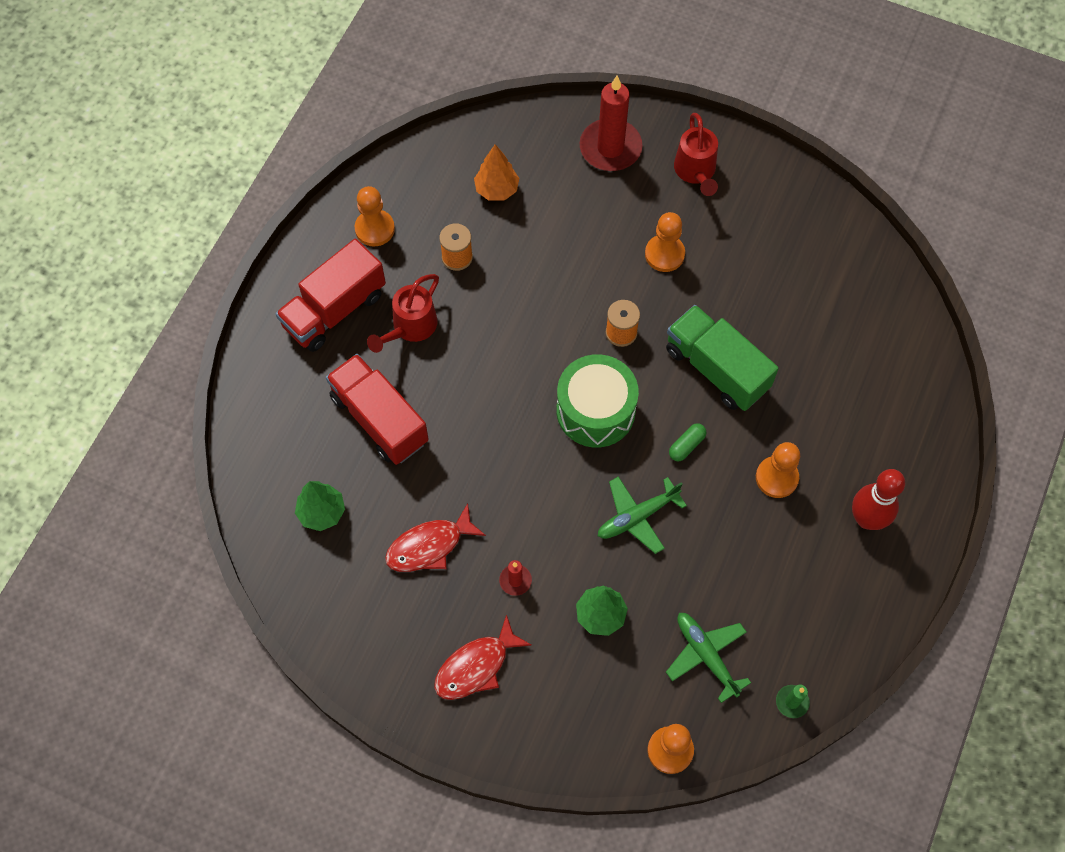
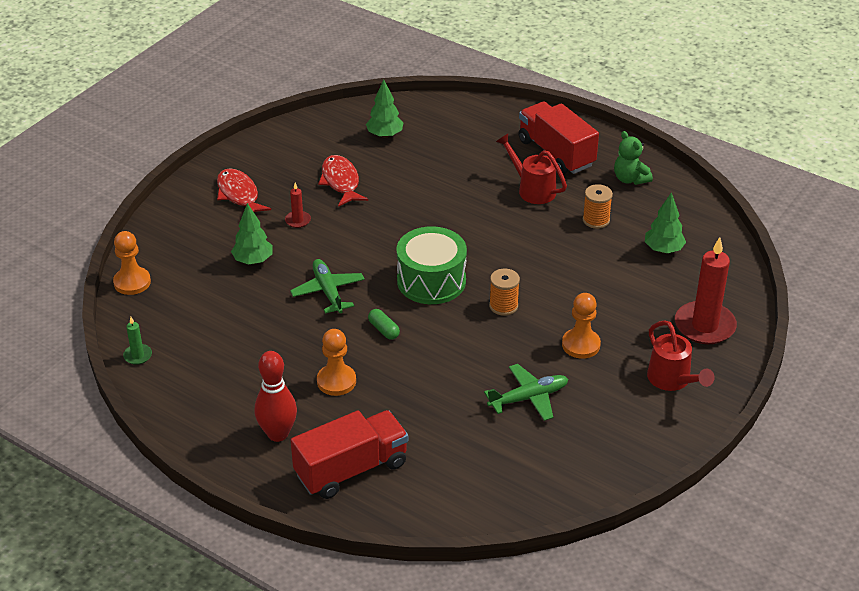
camera: 100 degrees right, 25 degrees down
(375, 229) = (630, 179): orange pawn -> green teddy bear
(379, 419) = (454, 167): red truck -> red truck (351, 469)
(496, 189) = (663, 250): orange tree -> green tree
(696, 172) = (672, 380): red watering can -> red watering can turned 120 degrees counterclockwise
(706, 655) = (196, 313): green plane -> green plane (528, 398)
(716, 369) = (454, 360): green truck -> none

